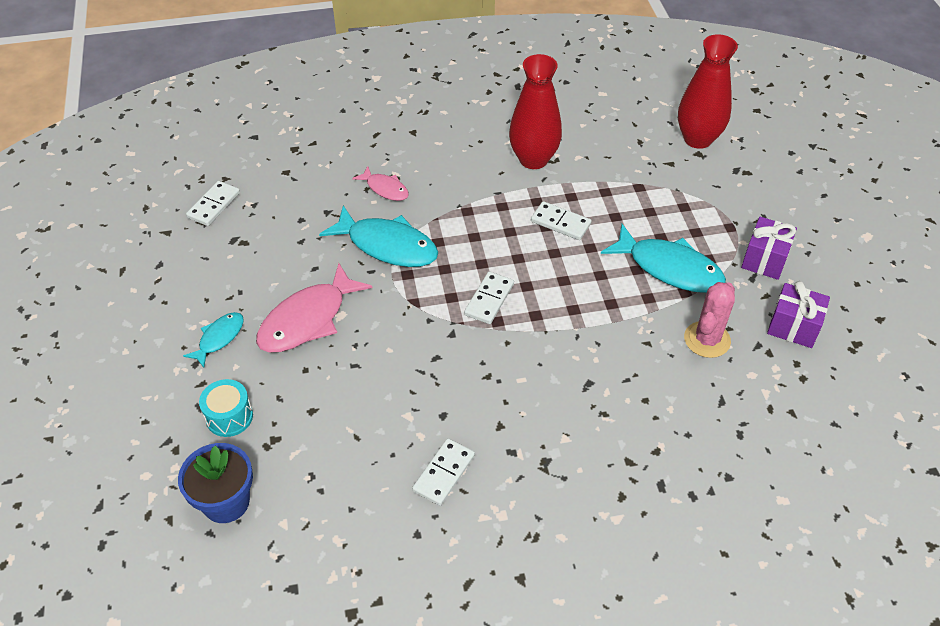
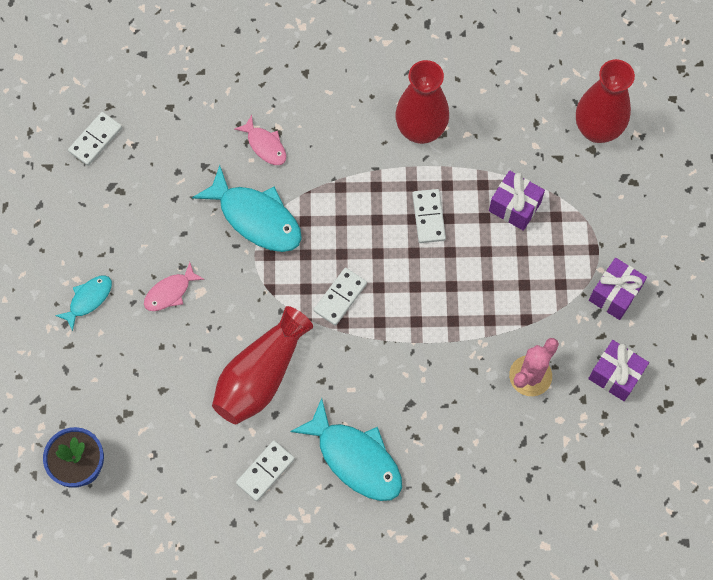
camera: 10 degrees right, 20 degrees up
(229, 417) = (91, 384): turquoise drum -> none
(308, 319) = (170, 292): pink fish -> pink fish, size x0.54
(420, 381) = (261, 376): none -> red vase
(560, 223) = (428, 217): white domino -> white domino turned 45 degrees clockwise
(641, 204) = (514, 207): none -> purple gift
(669, 268) = (519, 289): turquoise fish -> turquoise fish (355, 458)

